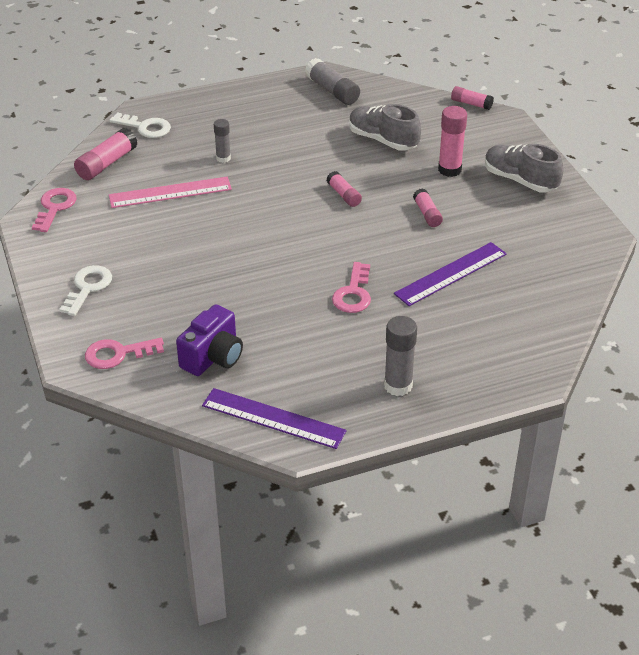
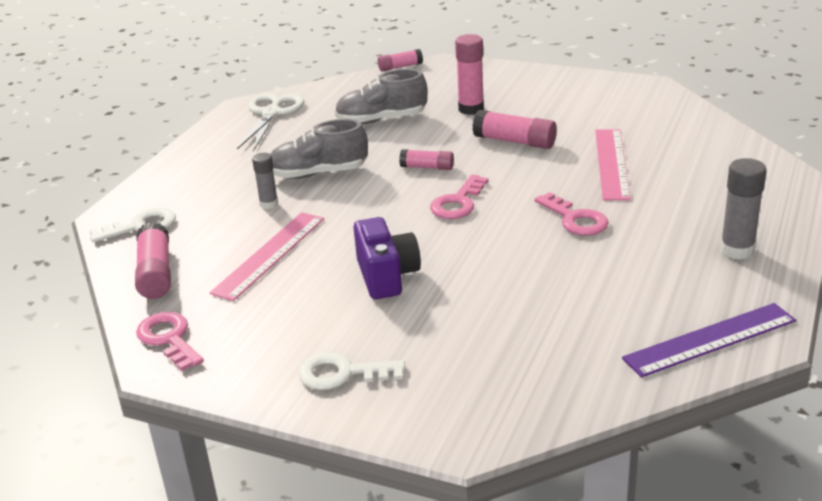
camera: 45 degrees left, 10 degrees down
(87, 287) = (342, 374): white key -> white key turned 60 degrees counterclockwise
(117, 354) = (485, 400): pink key -> pink key (458, 203)
(213, 357) = (570, 337): purple camera -> purple camera (387, 276)
(332, 91) = (271, 114): grey glue stick -> white scissors
(427, 214) = (514, 141): pink glue stick -> pink glue stick, size x1.59
(451, 274) = (611, 163): purple ruler -> pink ruler
(520, 180) = (532, 88): grey shoe -> grey shoe (318, 173)

